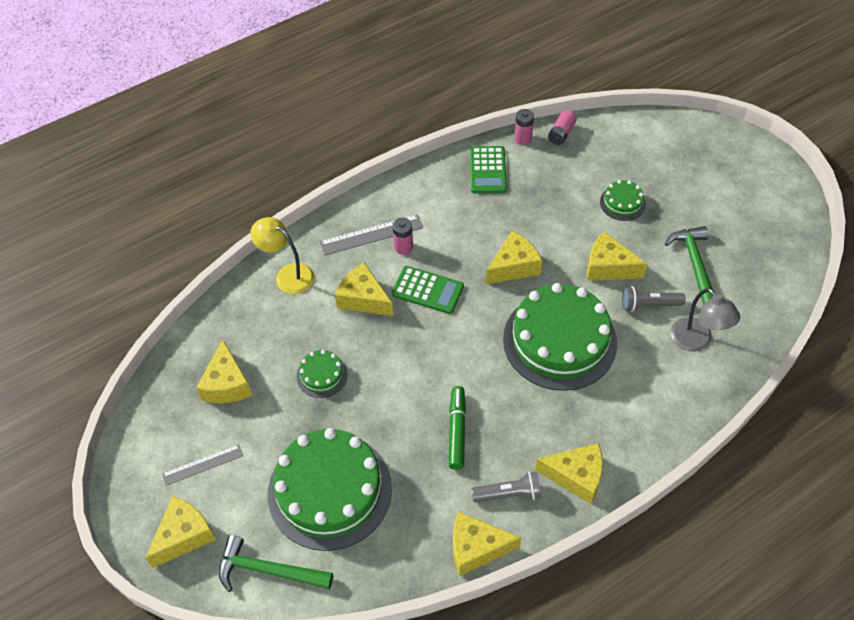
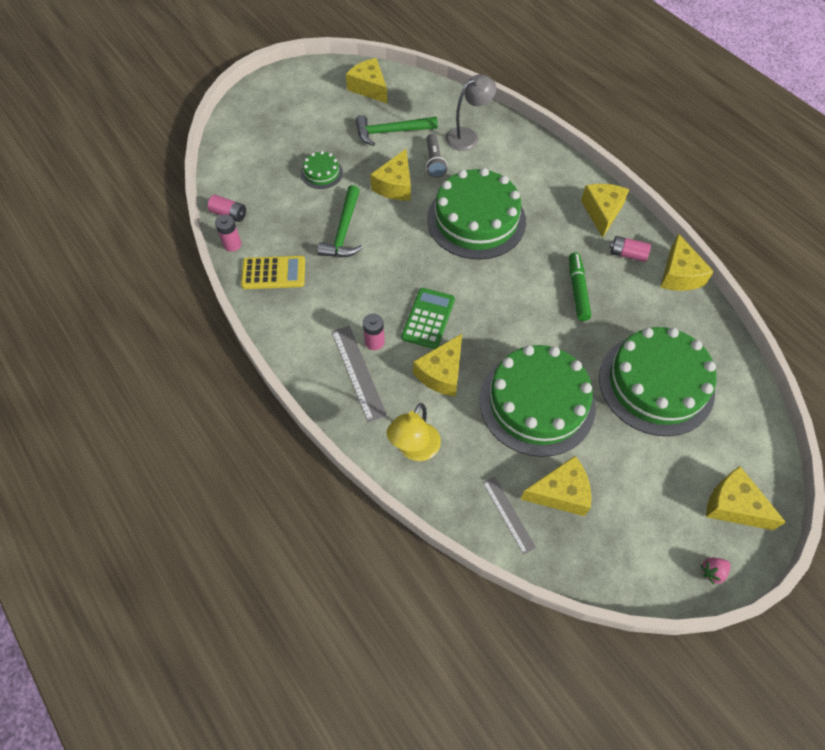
camera: 95 degrees left, 5 degrees up
(127, 499) = (712, 572): none -> pink strawberry
(202, 465) = (656, 501): grey ruler -> grey ruler (508, 514)
(268, 570) = (743, 425): green hammer -> green hammer (344, 231)
(322, 375) = (537, 402): green cake -> green cake, size x2.26
(457, 431) = (577, 290): green marker -> green marker turned 90 degrees clockwise
(487, 170) = (273, 273): green calculator -> yellow calculator
(509, 494) = (627, 254): grey flashlight -> pink battery
(514, 266) = (397, 251): yellow cheese -> yellow cheese (369, 88)

